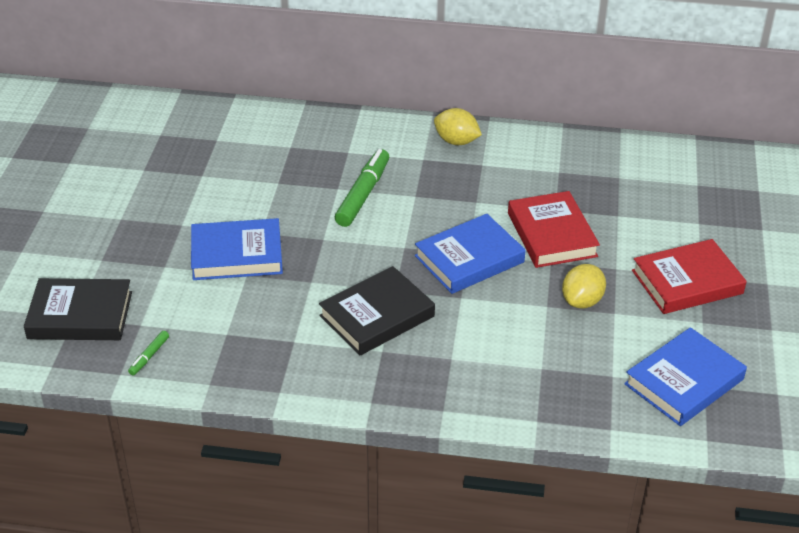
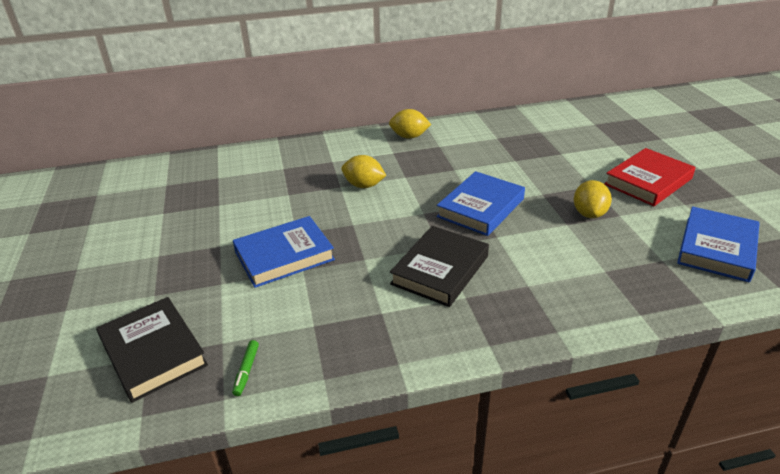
camera: 20 degrees left, 5 degrees down
(80, 315) = (153, 352): black book -> black book turned 75 degrees clockwise
(363, 194) = (364, 185): green marker -> yellow lemon
(551, 234) = (527, 176): red book -> none

